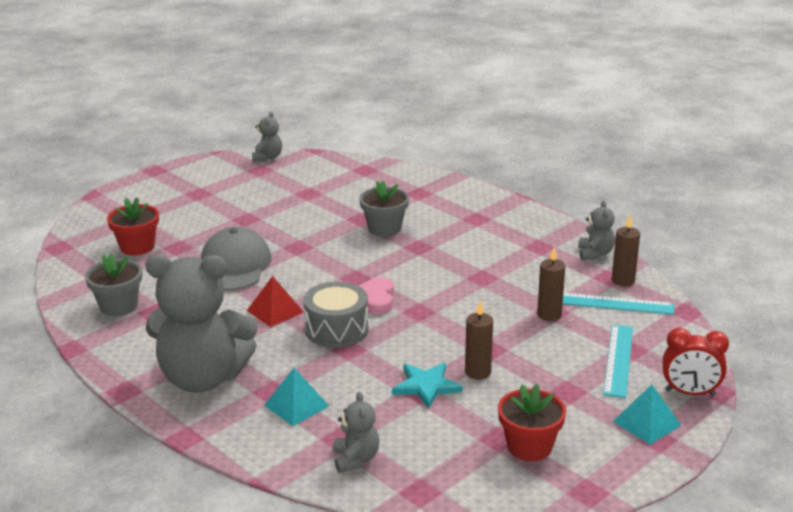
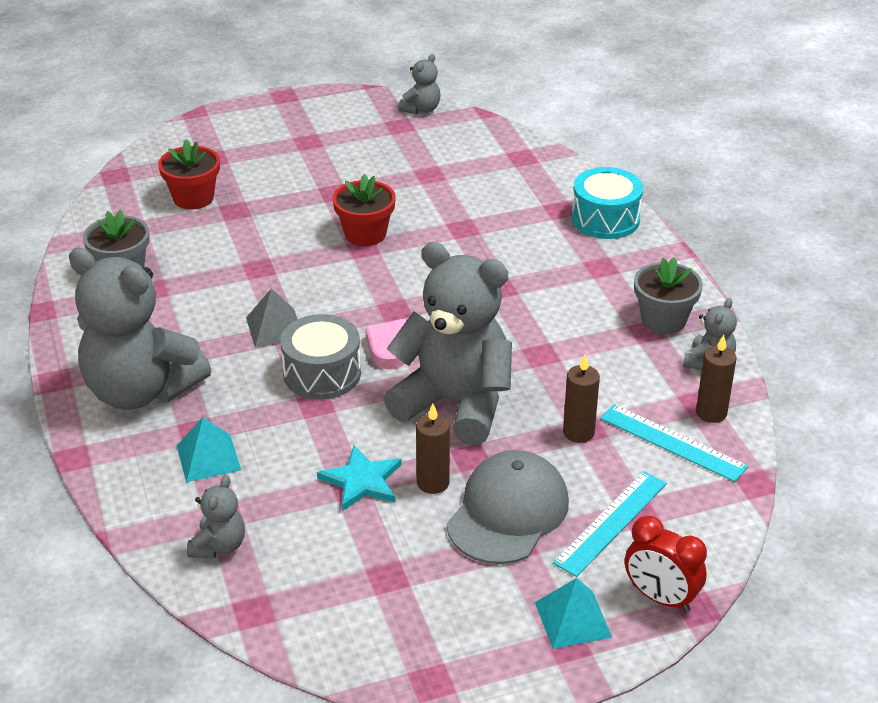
camera: 25 degrees right, 10 degrees up
(234, 266) = (274, 254): grey cap -> grey cap (508, 512)
(275, 311) = (274, 328): red pyramid -> grey pyramid
(384, 228) = (479, 250): grey flower pot -> grey flower pot (663, 320)
(450, 321) = (455, 404): none -> grey teddy bear
(454, 191) = (605, 219): none -> turquoise drum
(529, 446) = (413, 600): red flower pot -> red flower pot (365, 234)

